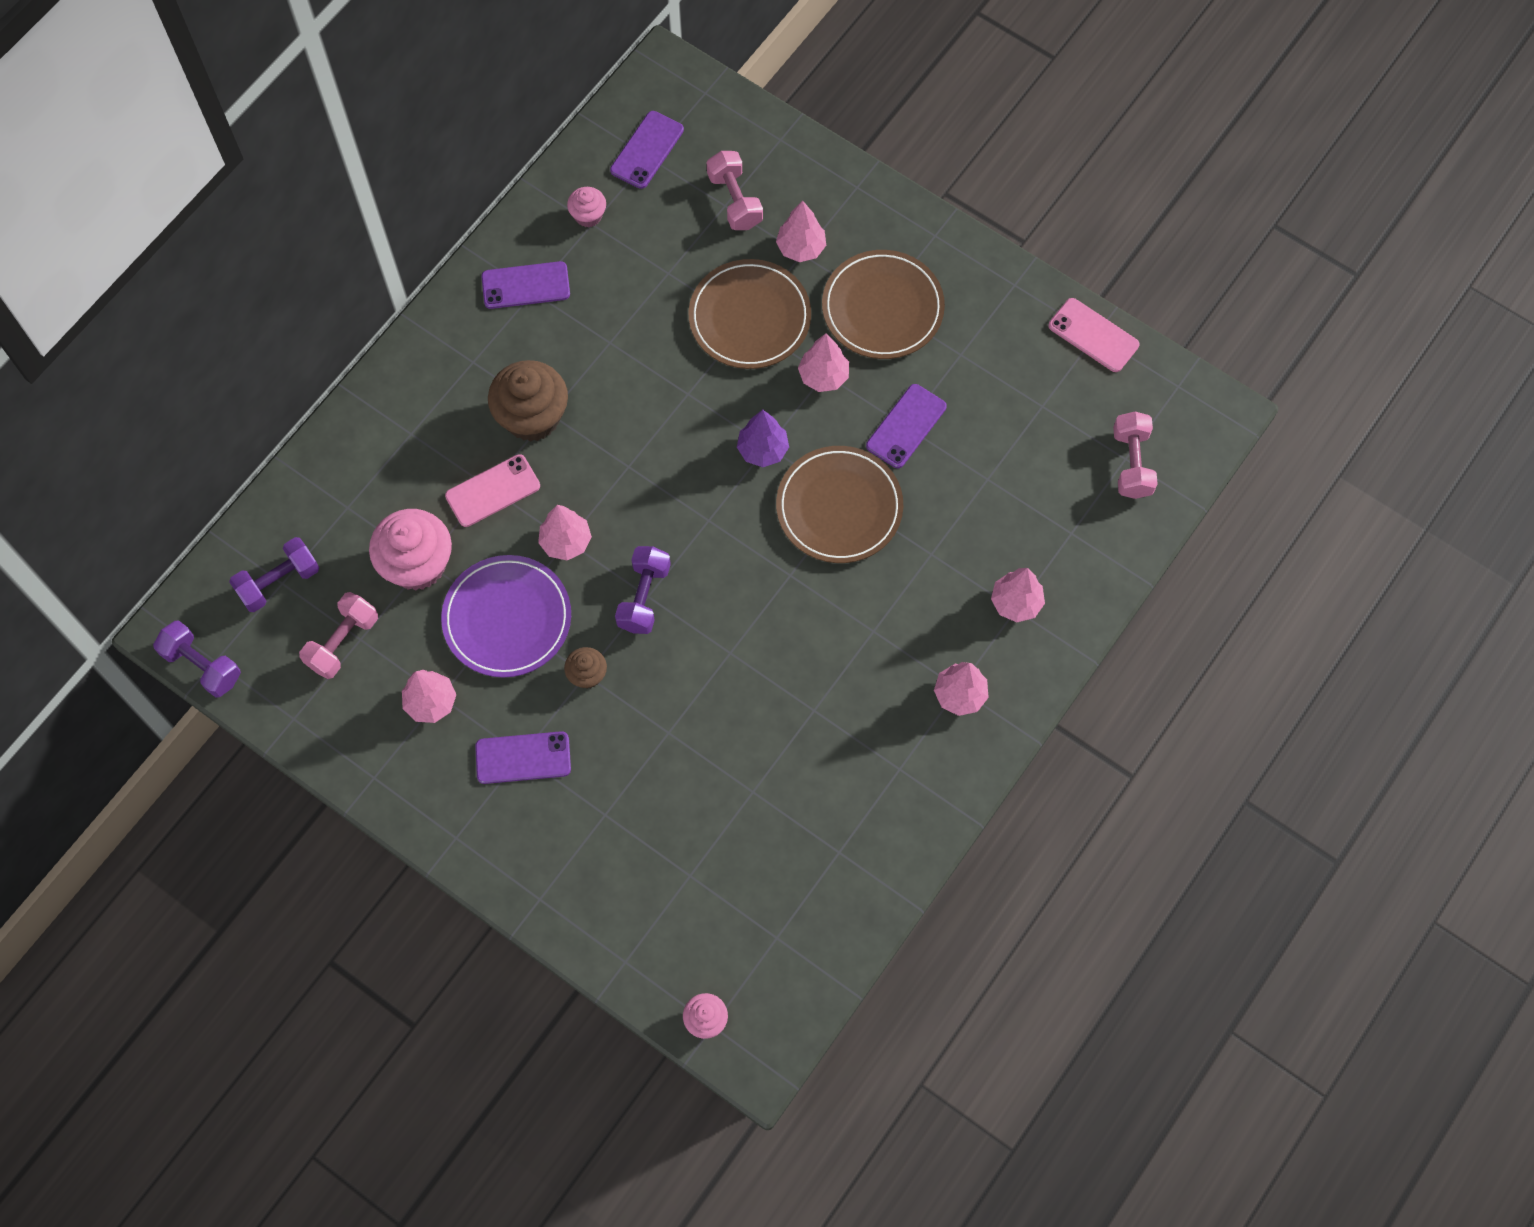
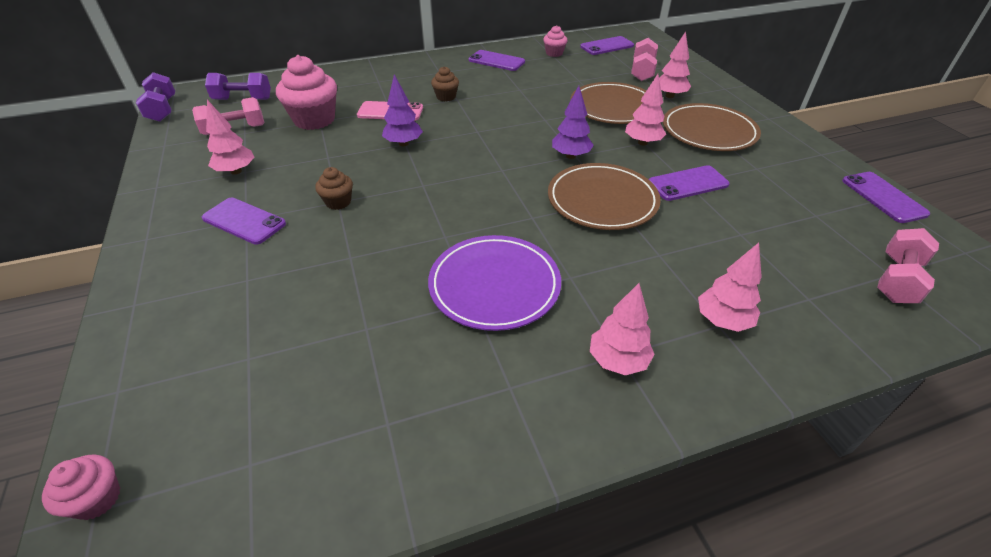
camera: 35 degrees right, 25 degrees down
(507, 618) = (328, 158): purple plate -> purple plate (494, 285)
(532, 417) = (446, 97): brown cupcake -> brown cupcake, size x0.51
(566, 542) = (403, 144): pink tree -> purple tree
(644, 597) = (419, 184): purple dumbbell -> none
(1093, 335) = (883, 197): pink phone -> purple phone

